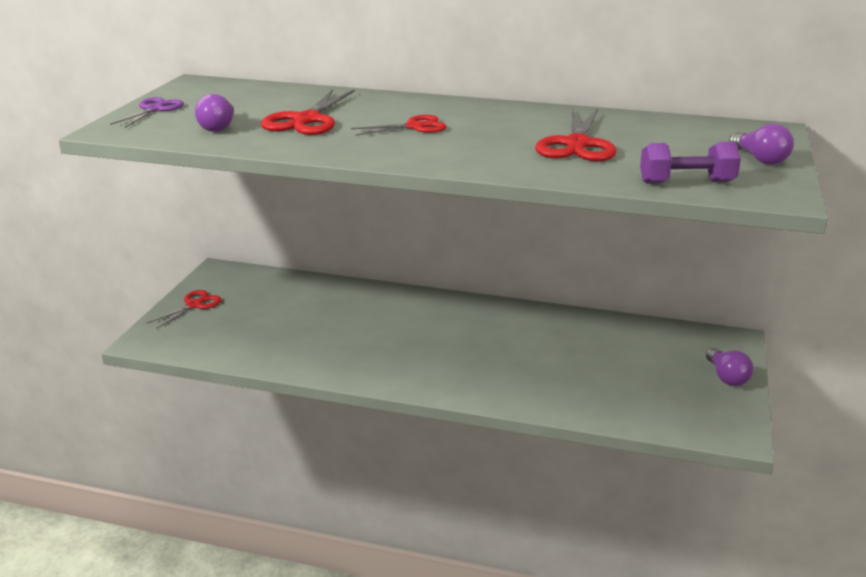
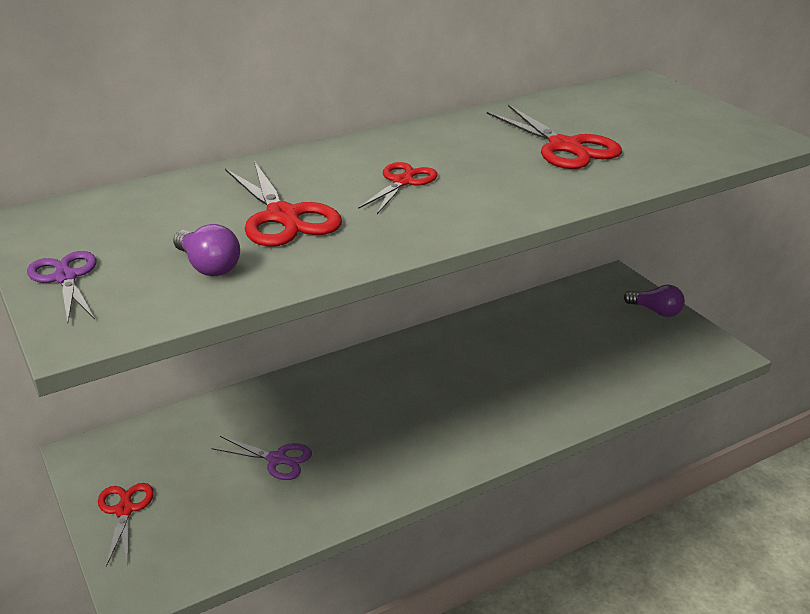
camera: 45 degrees left, 5 degrees up
(300, 323) = (277, 459): none -> purple scissors
(686, 182) = (706, 152): purple dumbbell -> none
(760, 159) = (697, 111): purple light bulb -> none

